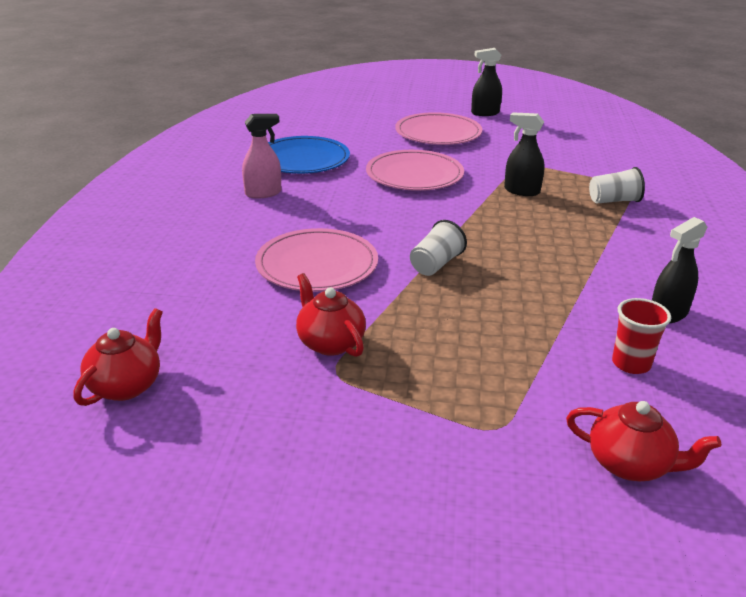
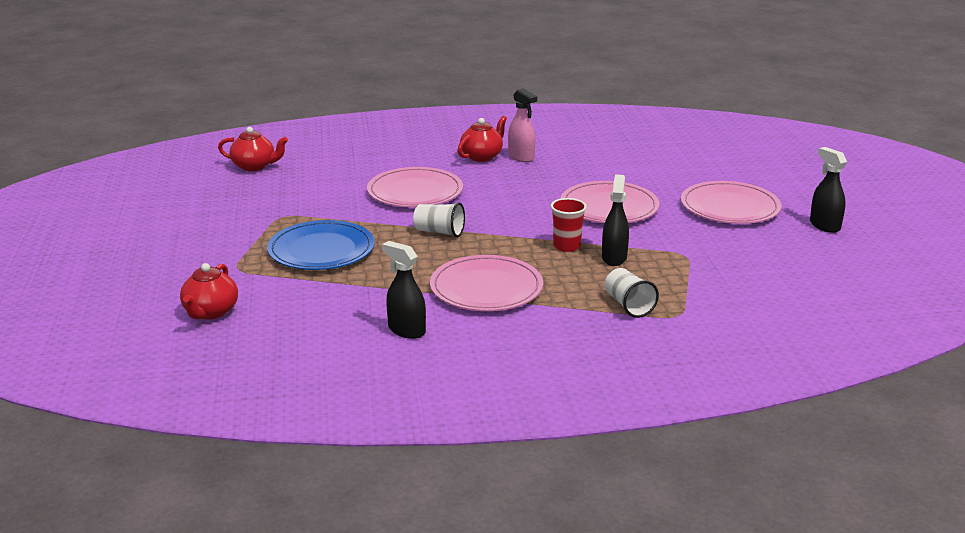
camera: 75 degrees right, 5 degrees down
(302, 159) = (601, 160): blue plate -> blue plate (321, 250)
(330, 343) = (315, 210): red teapot -> red teapot (482, 156)
(576, 257) = (486, 288): none -> pink plate
(631, 364) = (325, 313): red cup -> red cup (566, 246)

